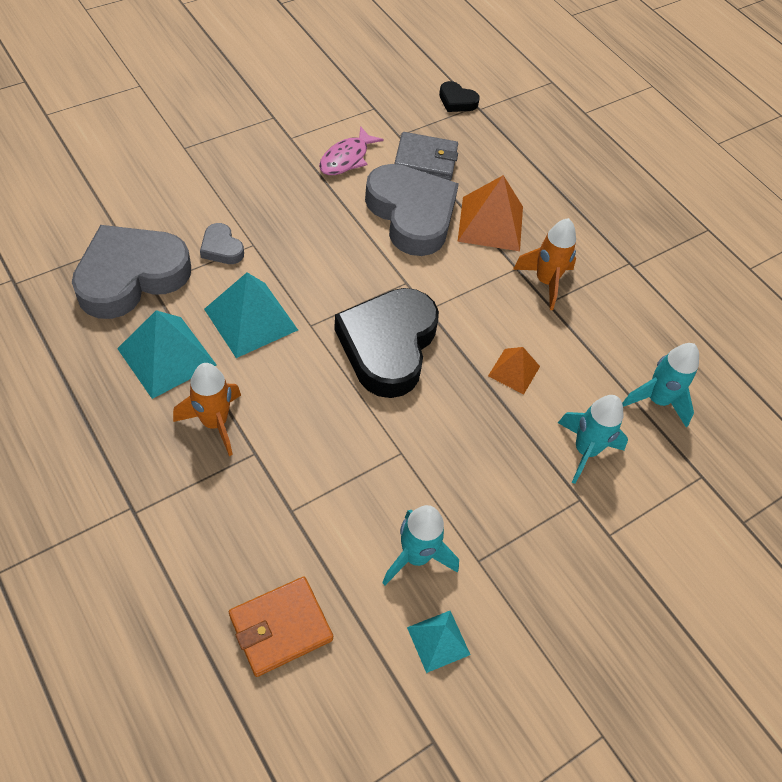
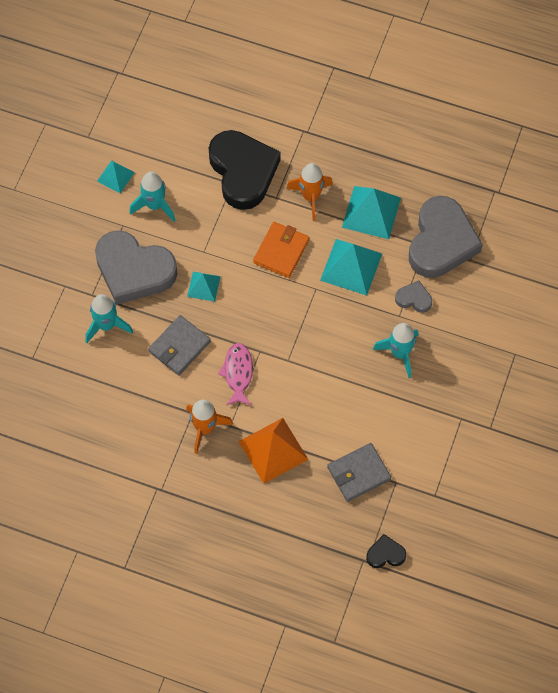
camera: 150 degrees right, 10 degrees up
(280, 627) = (191, 132): orange wallet -> orange wallet (281, 251)
(346, 158) = (409, 430): pink fish -> pink fish (238, 373)
(388, 346) = (262, 308): black heart -> black heart (243, 172)
(411, 214) = (328, 416): grey heart -> grey heart (134, 270)
(434, 414) = (203, 286): none -> turquoise pyramid
(514, 371) = (179, 347): orange pyramid -> grey wallet
(657, 400) = (84, 390): turquoise rocket -> turquoise rocket (400, 353)

